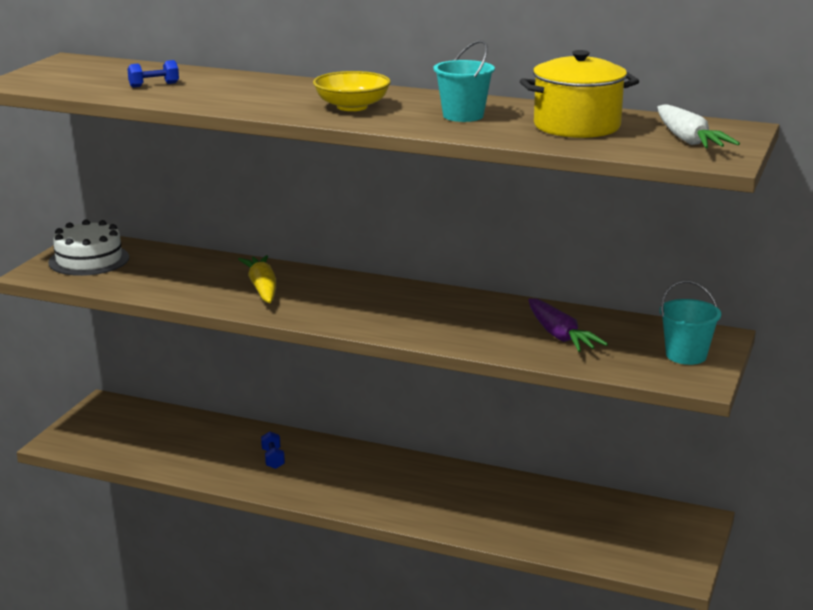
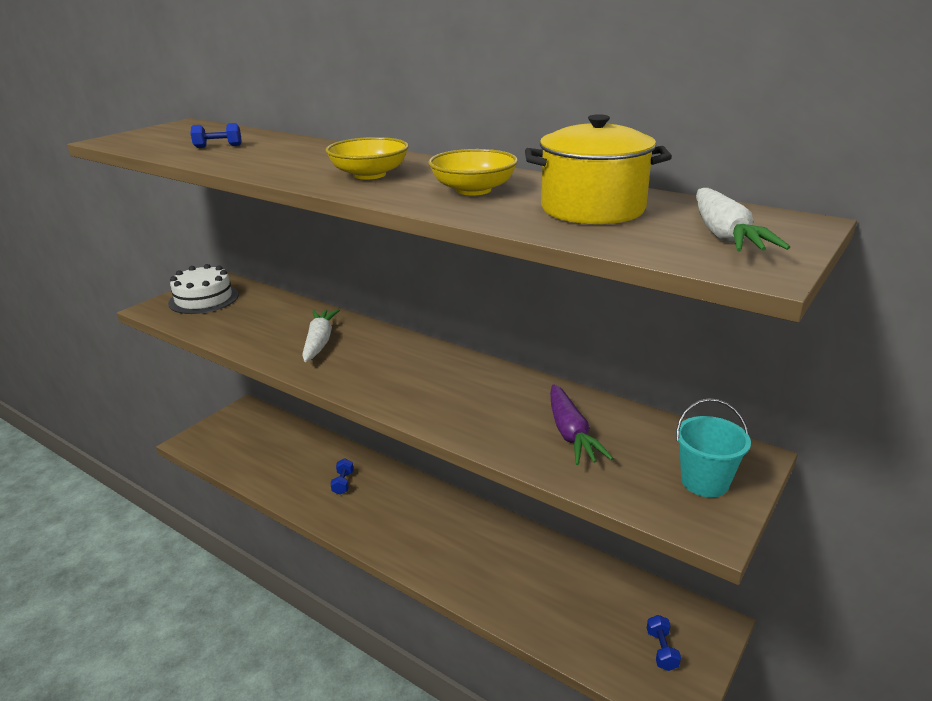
camera: 15 degrees right, 5 degrees up
(262, 288) = (319, 342): yellow carrot -> white carrot
(463, 116) = (473, 190): turquoise bucket -> yellow bowl
(657, 543) = (661, 650): none -> blue dumbbell

